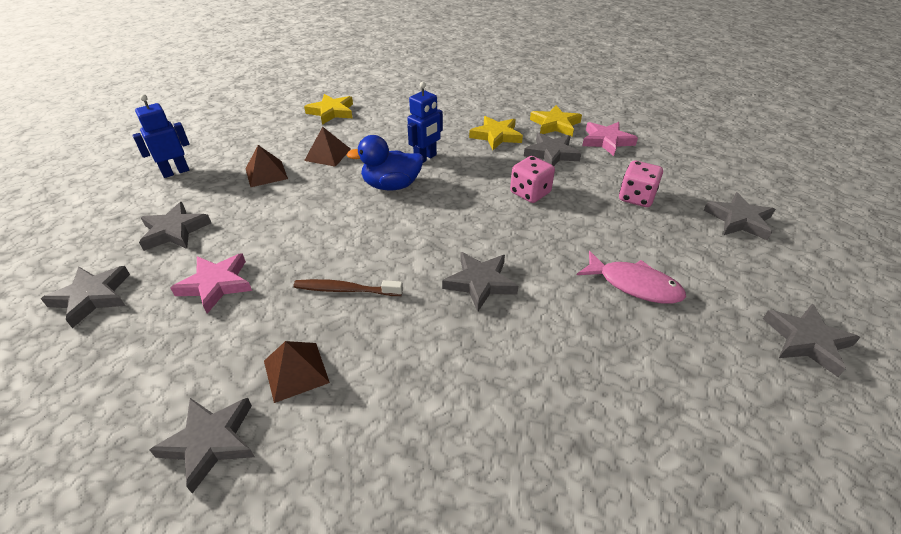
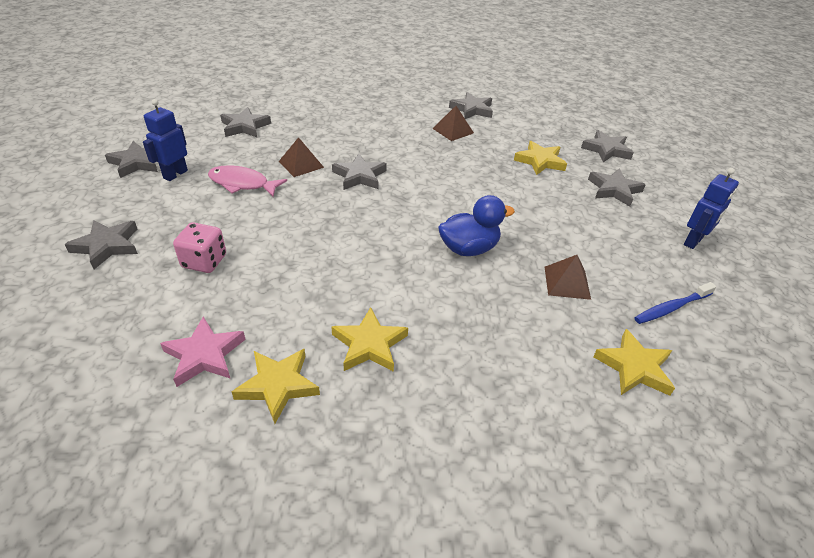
camera: 165 degrees right, 0 degrees up
(216, 284) = (540, 161): pink star -> yellow star
(266, 134) = (671, 308): none -> blue toothbrush
(266, 173) = (605, 249): brown pyramid -> brown pyramid (301, 164)
(345, 290) = (452, 165): brown toothbrush -> none
(425, 158) = (450, 290): blue robot -> blue robot (175, 174)
(530, 193) = (321, 255): pink dice -> none
(551, 154) = (291, 318): grey star -> grey star (245, 126)

